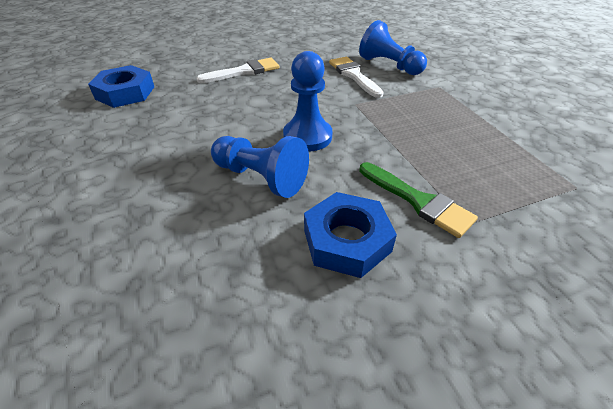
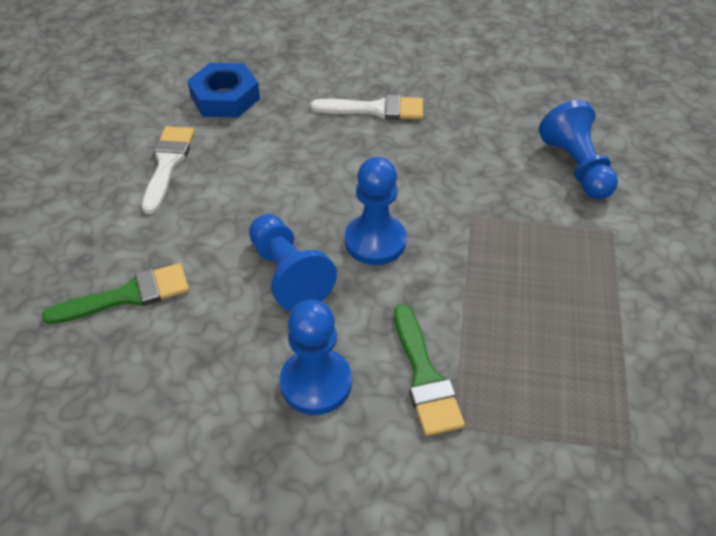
camera: 30 degrees right, 5 degrees up
(124, 247) = (127, 296): none -> green brush
(346, 240) = (316, 383): blue nut -> blue pawn
(354, 75) = (510, 167): white brush -> white brush (167, 164)

